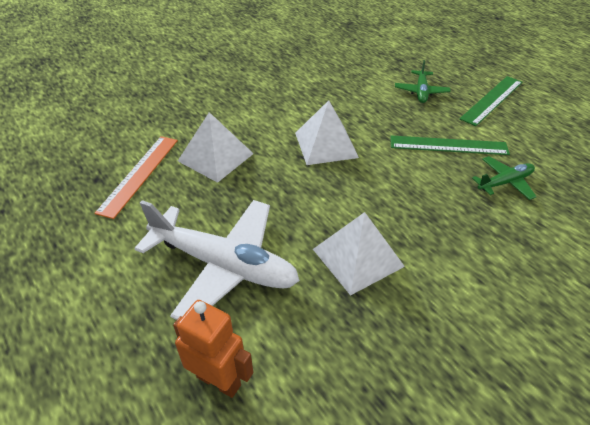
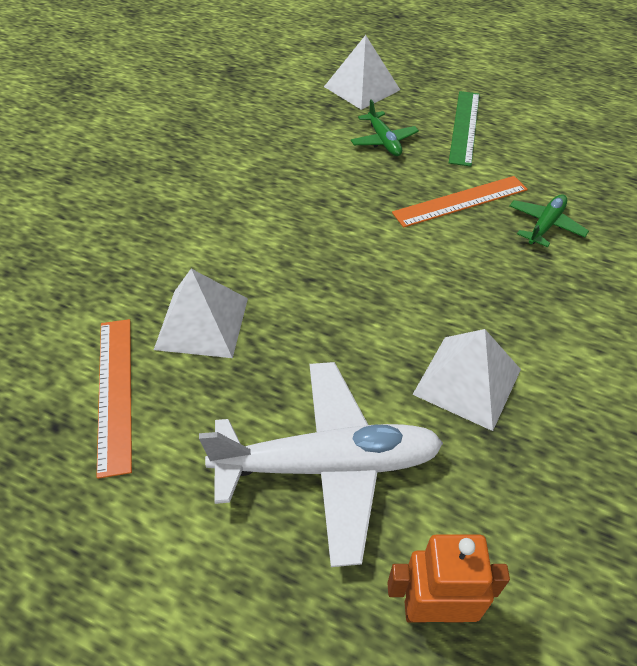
camera: 30 degrees left, 5 degrees up
(326, 145) = (327, 252): white pyramid -> white pyramid (362, 88)
(448, 145) = (460, 201): green ruler -> orange ruler

